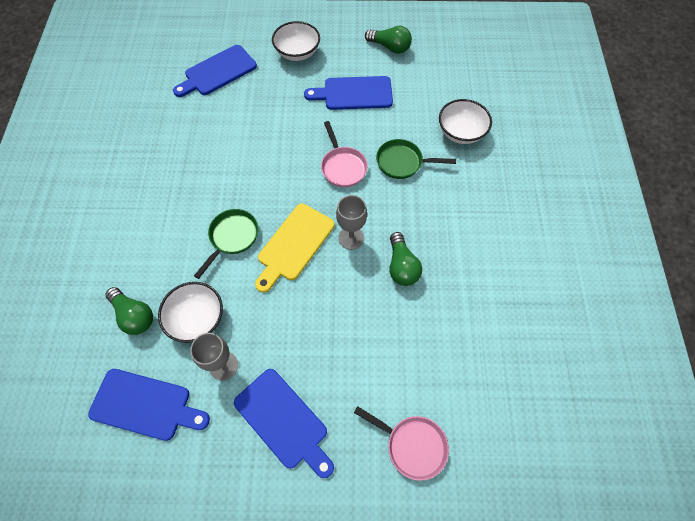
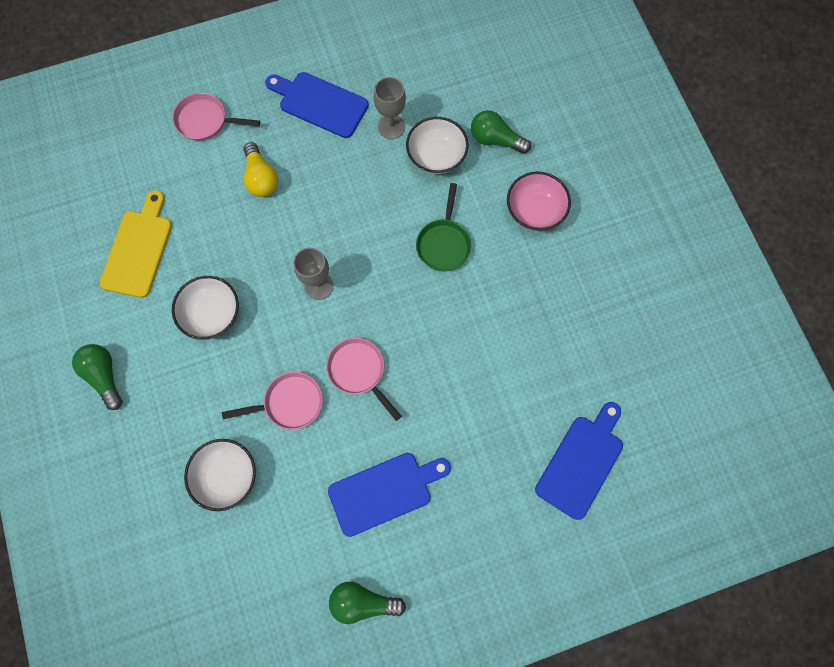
camera: 160 degrees right, 10 degrees up
(142, 239) = (534, 211): none -> pink bowl
(145, 405) = (441, 77): blue cutting board -> none
(294, 245) = (376, 258): yellow cutting board -> yellow cutting board (138, 249)
(297, 53) = (491, 539): white bowl -> white bowl (212, 314)
(371, 355) = (261, 178): none -> yellow light bulb
(401, 266) = (256, 272): green light bulb -> green light bulb (104, 376)
(402, 162) = (289, 403): green pan -> pink pan

